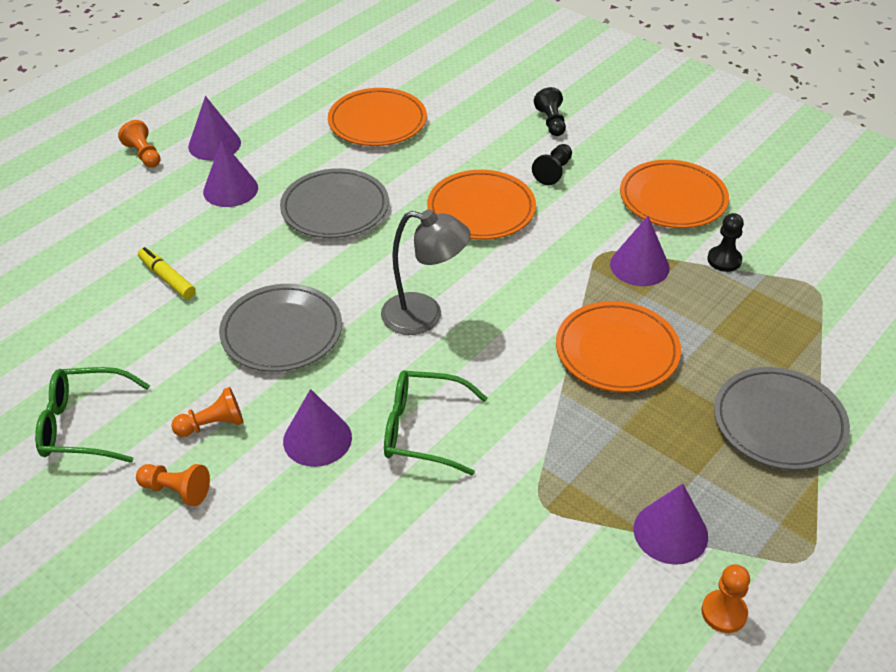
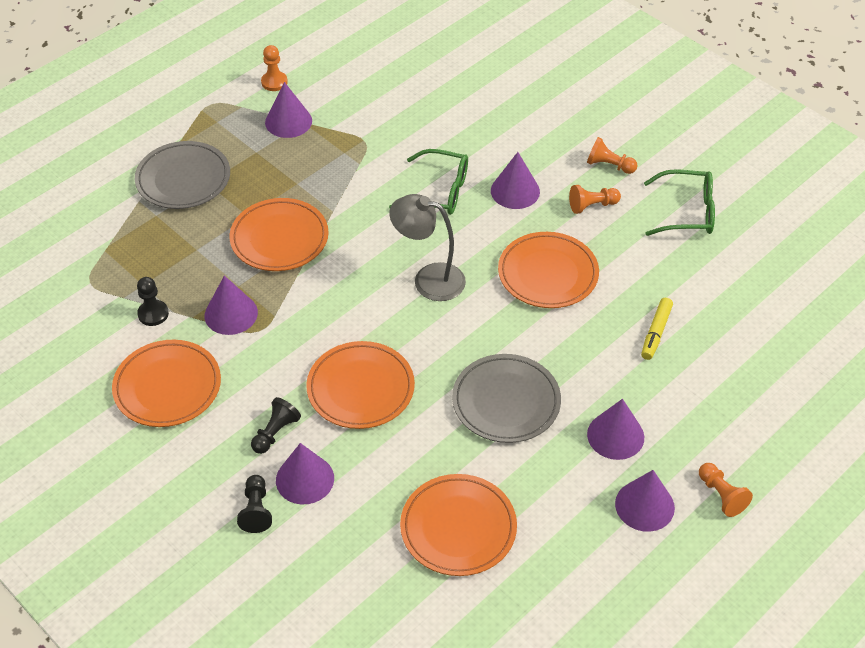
camera: 175 degrees left, 5 degrees up
(167, 278) = (656, 333): yellow marker -> yellow marker turned 60 degrees clockwise
(282, 332) = (548, 274): grey plate -> orange plate
(516, 143) = (305, 479): none -> purple cone

